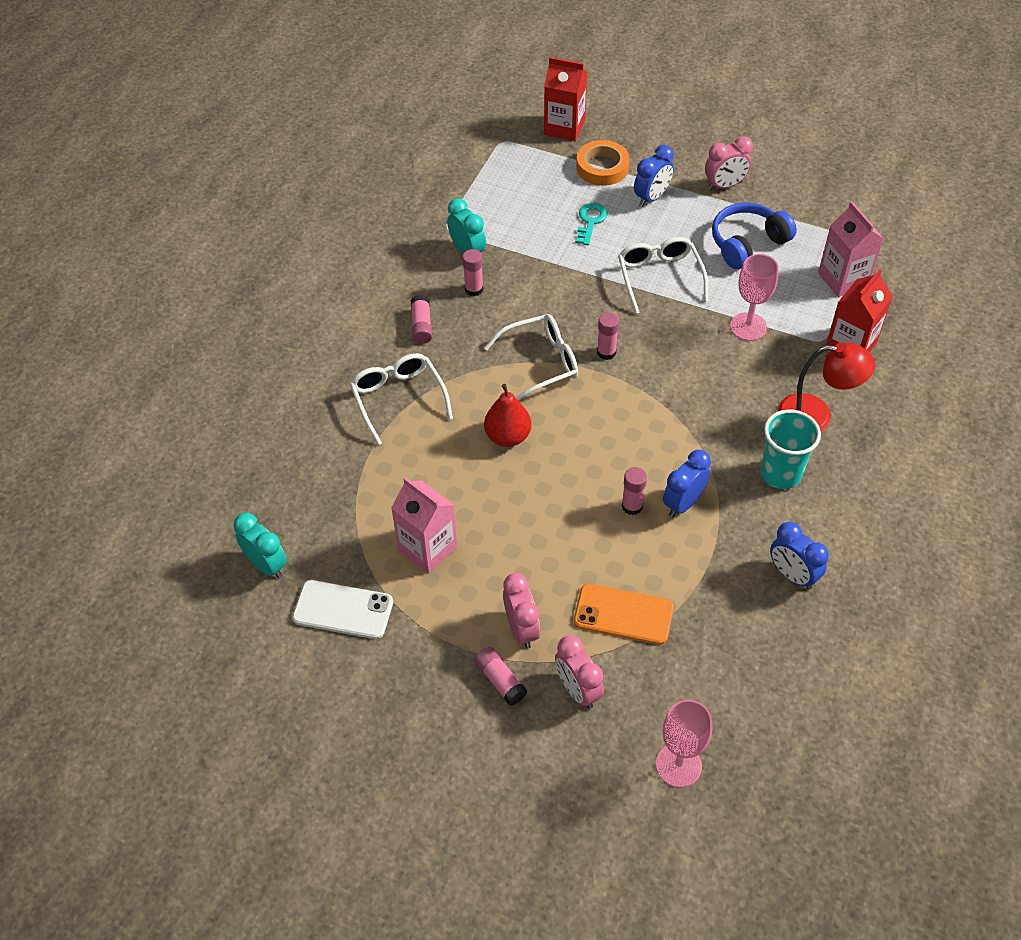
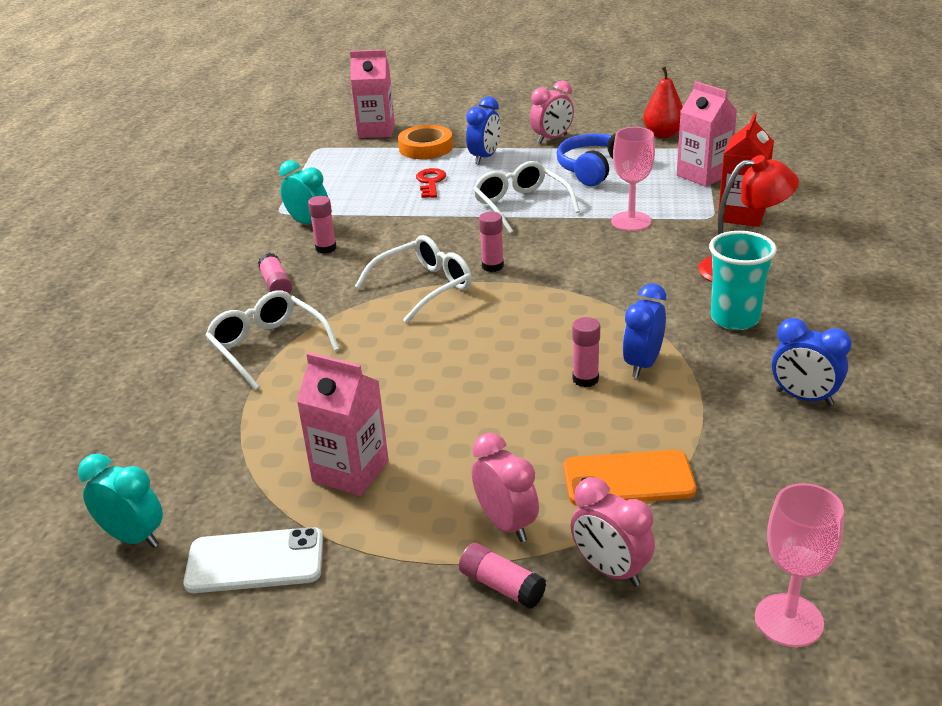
camera: 15 degrees left, 20 degrees down
(508, 436) = (411, 351): red pear -> red pear (663, 134)
(564, 127) = (376, 131): red carton -> pink carton
(590, 221) = (430, 182): turquoise key -> red key

